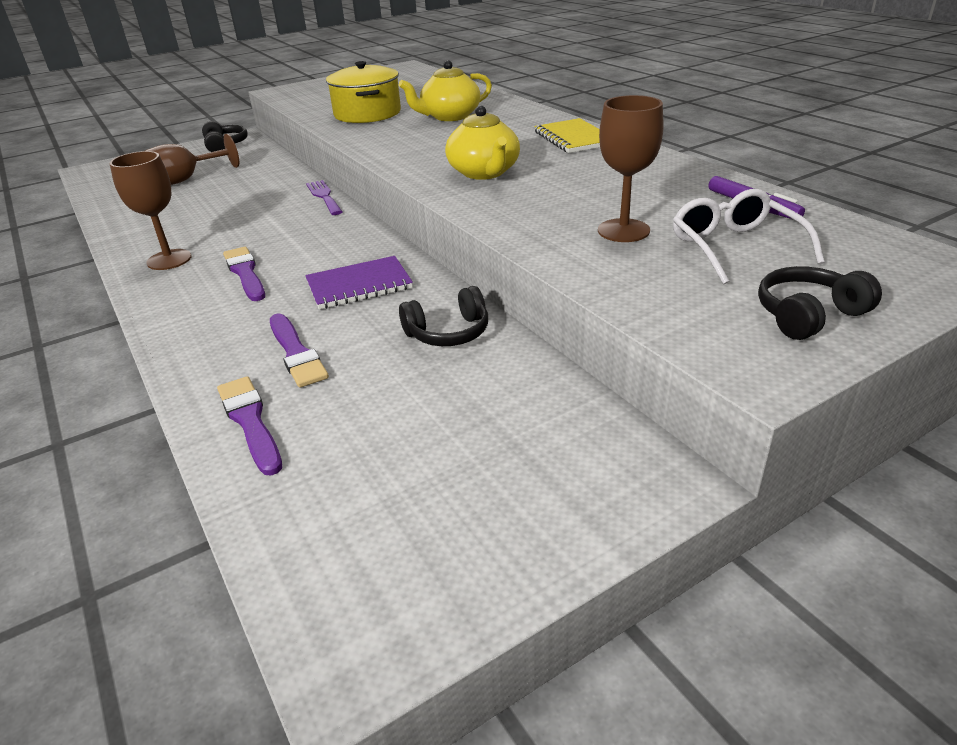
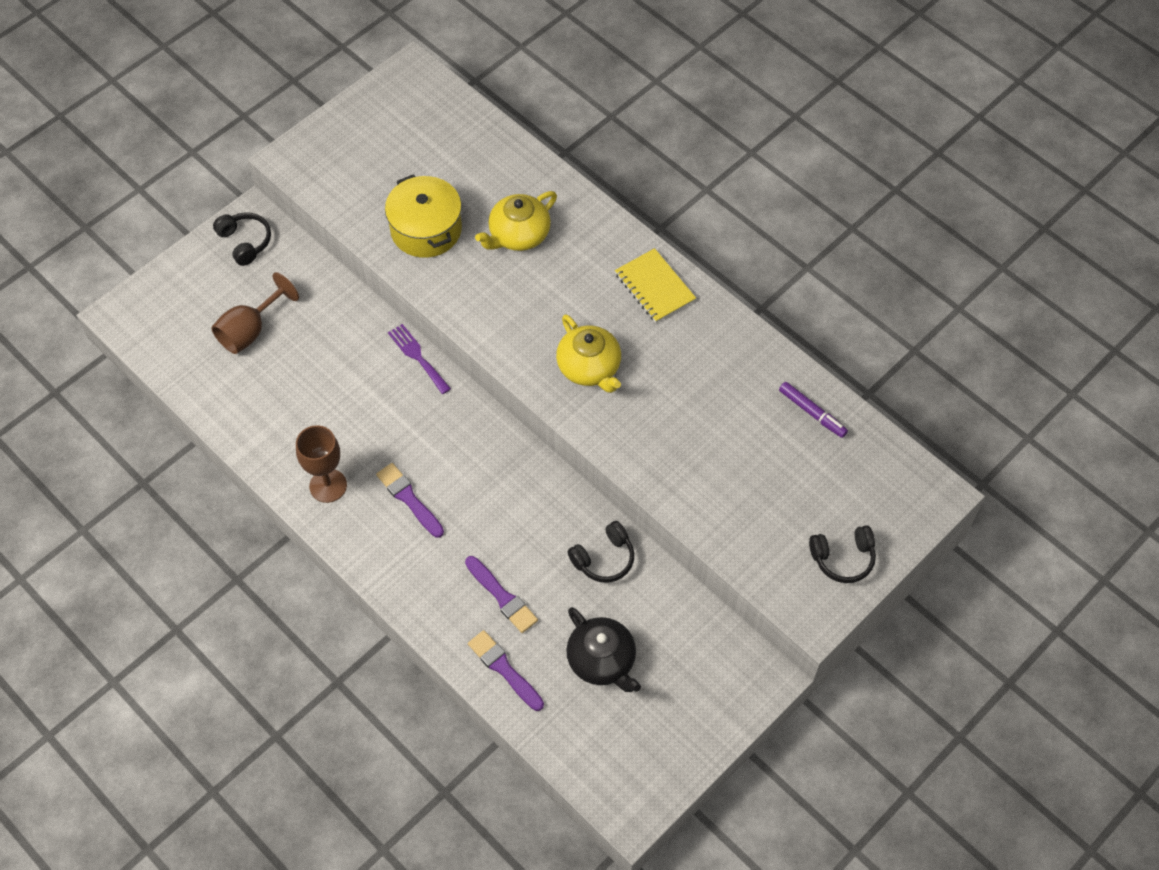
camera: 15 degrees left, 25 degrees up
(359, 285) = (514, 506): purple notebook -> none
(399, 429) = (602, 661): none -> black teapot
(623, 230) = (720, 461): brown goblet -> none
(735, 247) = (799, 478): white glasses -> none
(808, 315) = (843, 558): black headphones -> black headphones turned 150 degrees counterclockwise

